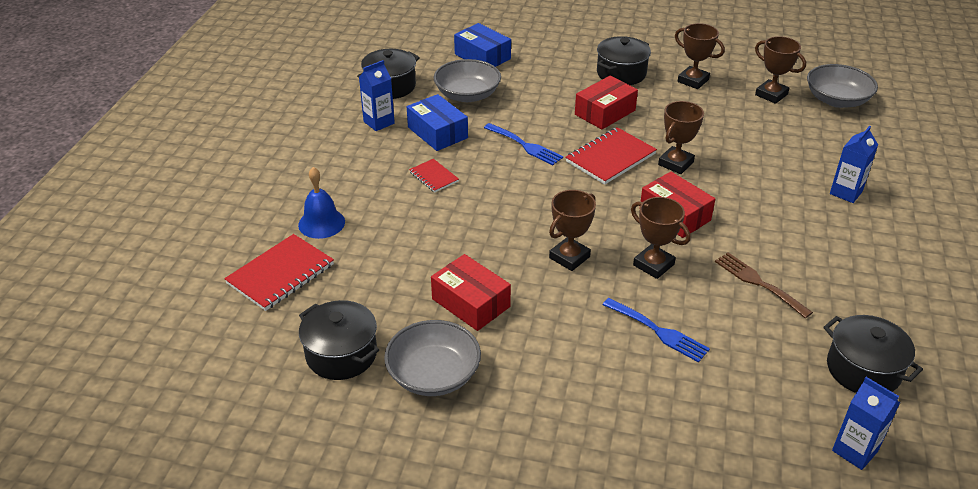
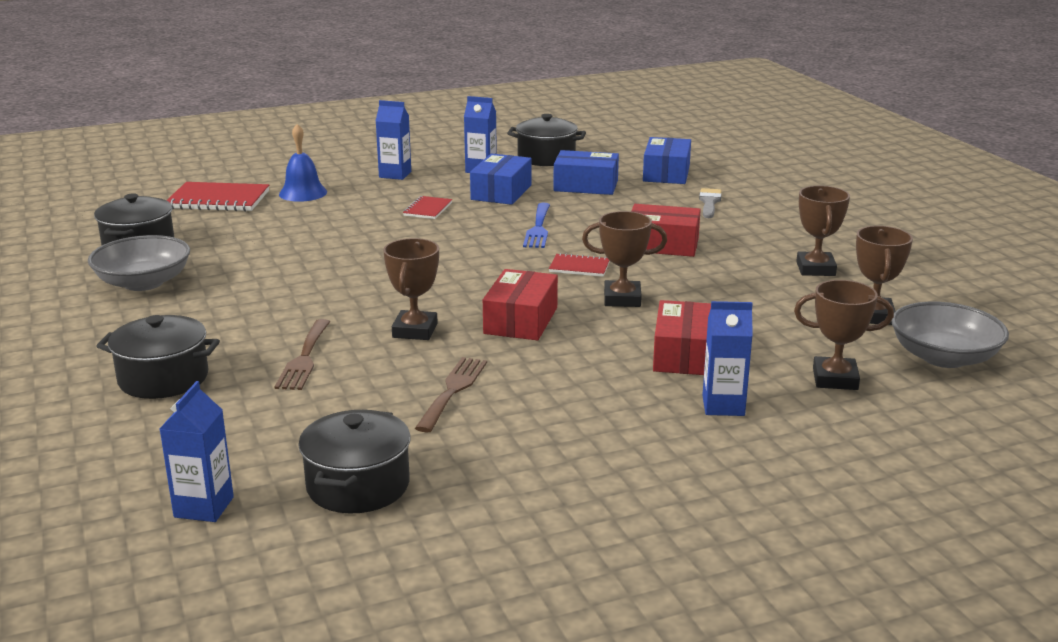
camera: 55 degrees right, 15 degrees down
(337, 164) = (395, 174): none -> blue carton
(467, 95) = (586, 186): grey bowl -> blue box
(471, 303) = (257, 270): red box -> red box (685, 354)
(553, 65) = (709, 202): none -> grey brush
(569, 257) = (377, 291): brown trophy -> brown trophy (835, 379)
(610, 158) = (579, 267): red notebook -> red notebook, size x0.55
(621, 73) = (757, 233): black pot -> black pot (163, 378)
(658, 331) = (304, 358): blue fork -> brown fork

